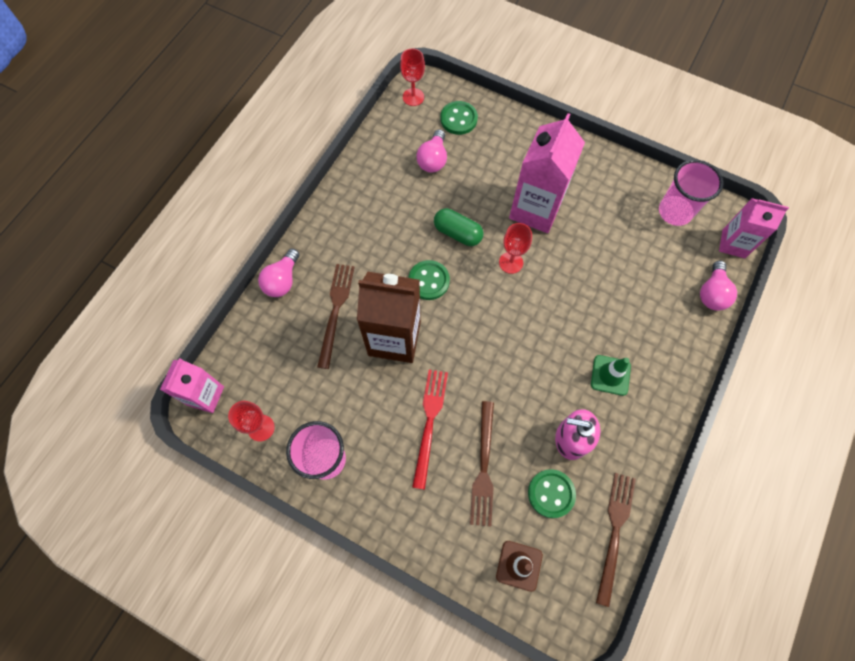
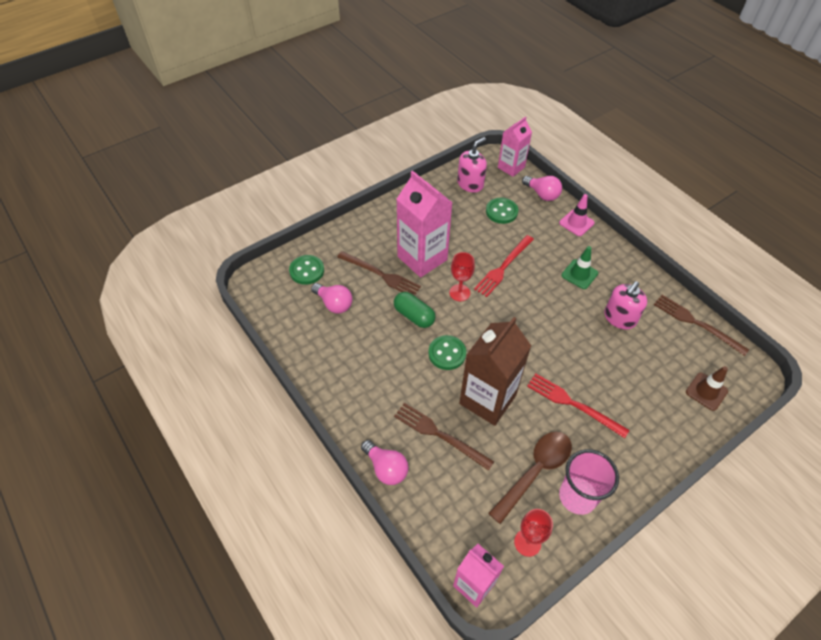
camera: 65 degrees left, 15 degrees down
(336, 410) = (535, 471): none -> brown spoon
(413, 97) = (261, 292): red goblet -> none
(457, 233) = (414, 316): green capsule -> green capsule turned 75 degrees clockwise
(483, 467) = (623, 382): brown fork -> brown fork (381, 275)
(551, 493) = (657, 348): green button -> green button (501, 212)
(571, 292) = (503, 267): none -> red fork
(675, 212) = (470, 184): pink cup -> pink soap dispenser
(690, 347) = (576, 223): none -> pink traffic cone

